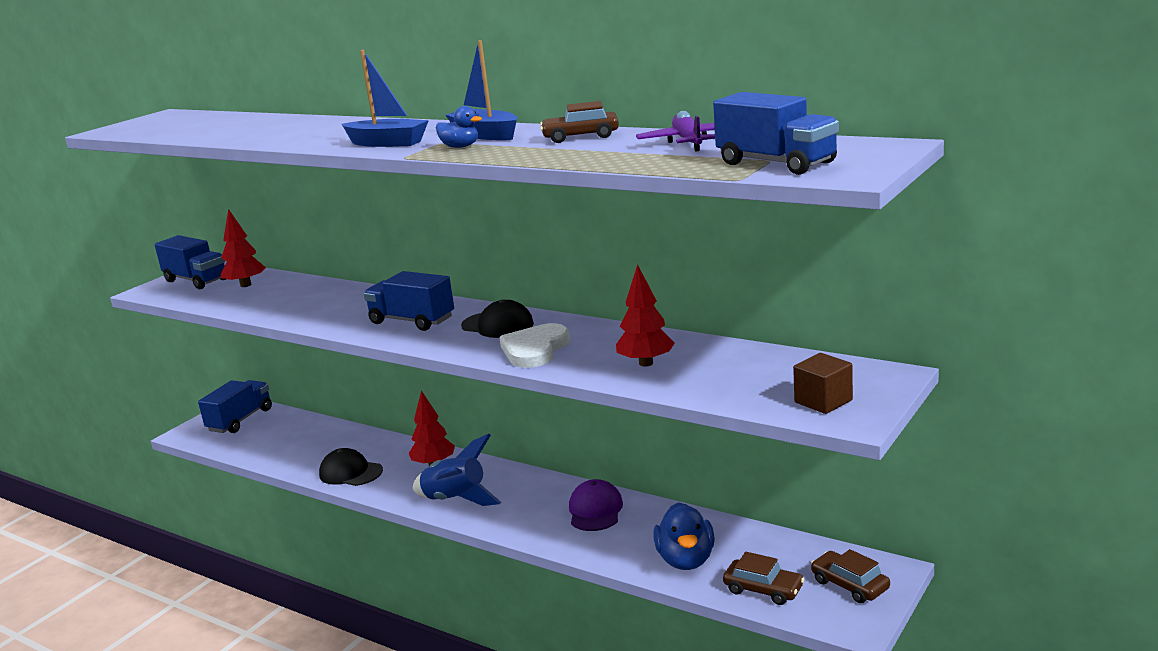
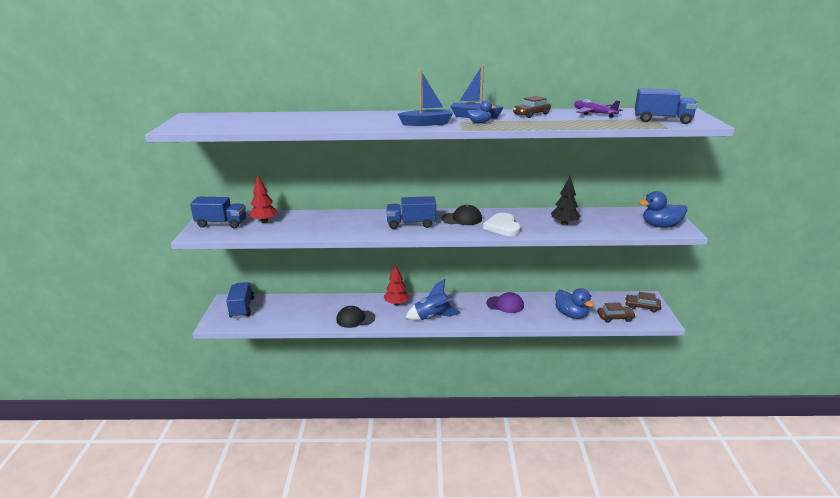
camera: 35 degrees left, 5 degrees up
(595, 510) = (505, 304): purple cap -> purple cap turned 135 degrees clockwise
(646, 363) = (564, 224): red tree -> black tree
(823, 401) = (660, 226): brown cube -> blue duck

